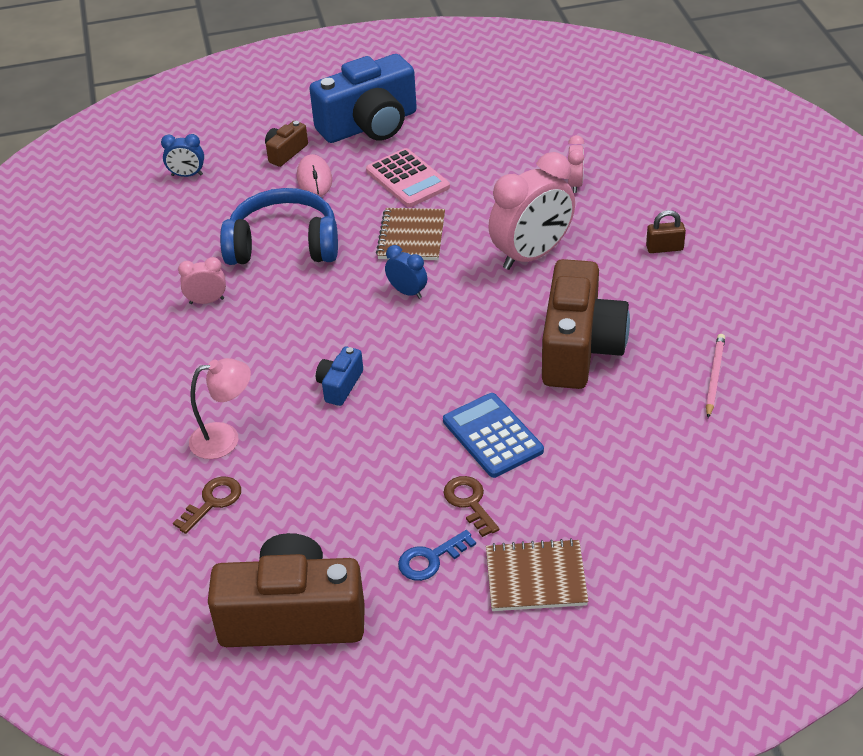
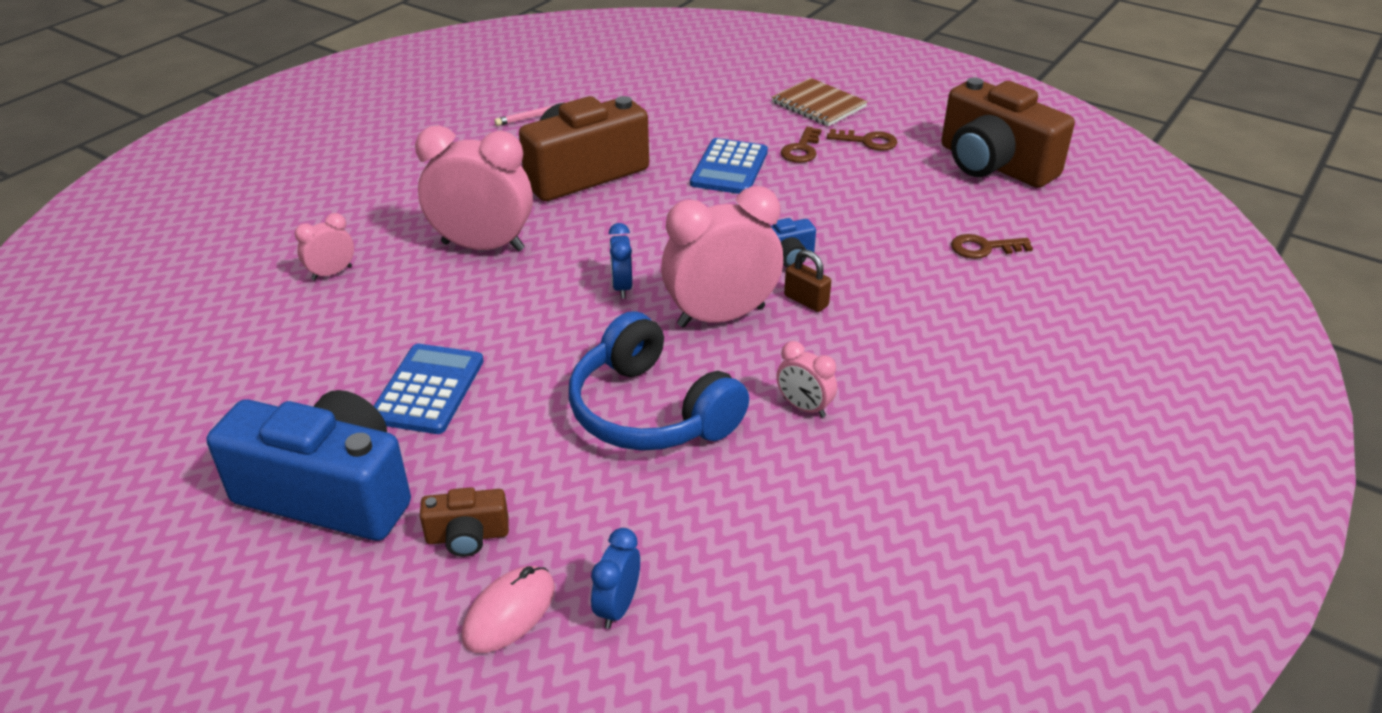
camera: 135 degrees left, 5 degrees down
(187, 175) = (617, 607): blue clock -> blue clock turned 120 degrees counterclockwise
(225, 439) = (926, 280): pink lamp -> none
(314, 179) = (501, 467): pink mouse -> pink mouse (509, 612)
(322, 317) = (721, 317): none -> pink clock
(407, 179) = (428, 389): pink calculator -> blue calculator
(411, 236) = (533, 330): brown notebook -> none
(431, 559) = (868, 141): blue key -> brown key
(664, 248) = (397, 187): brown padlock -> brown padlock (806, 301)

